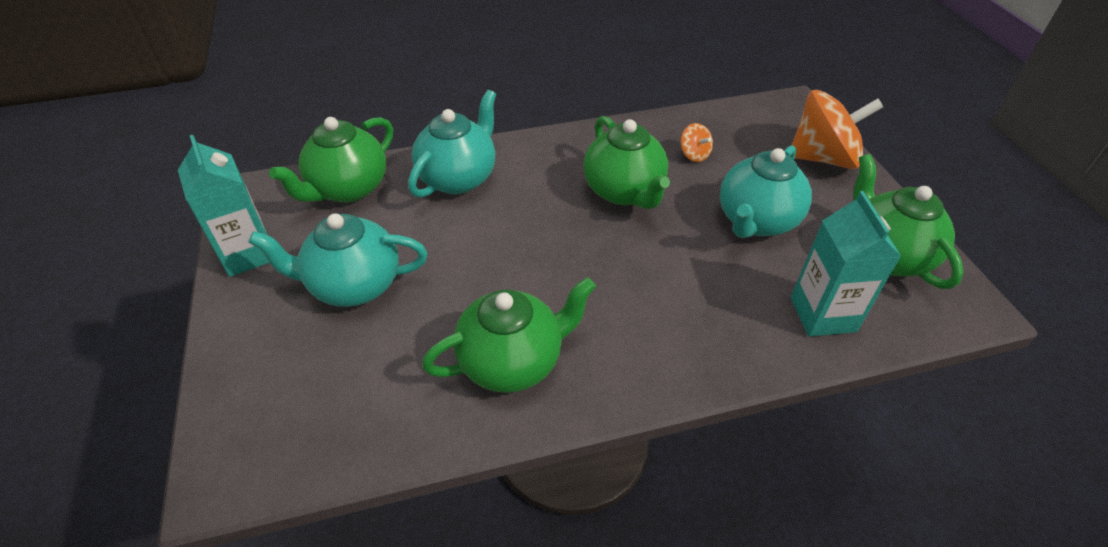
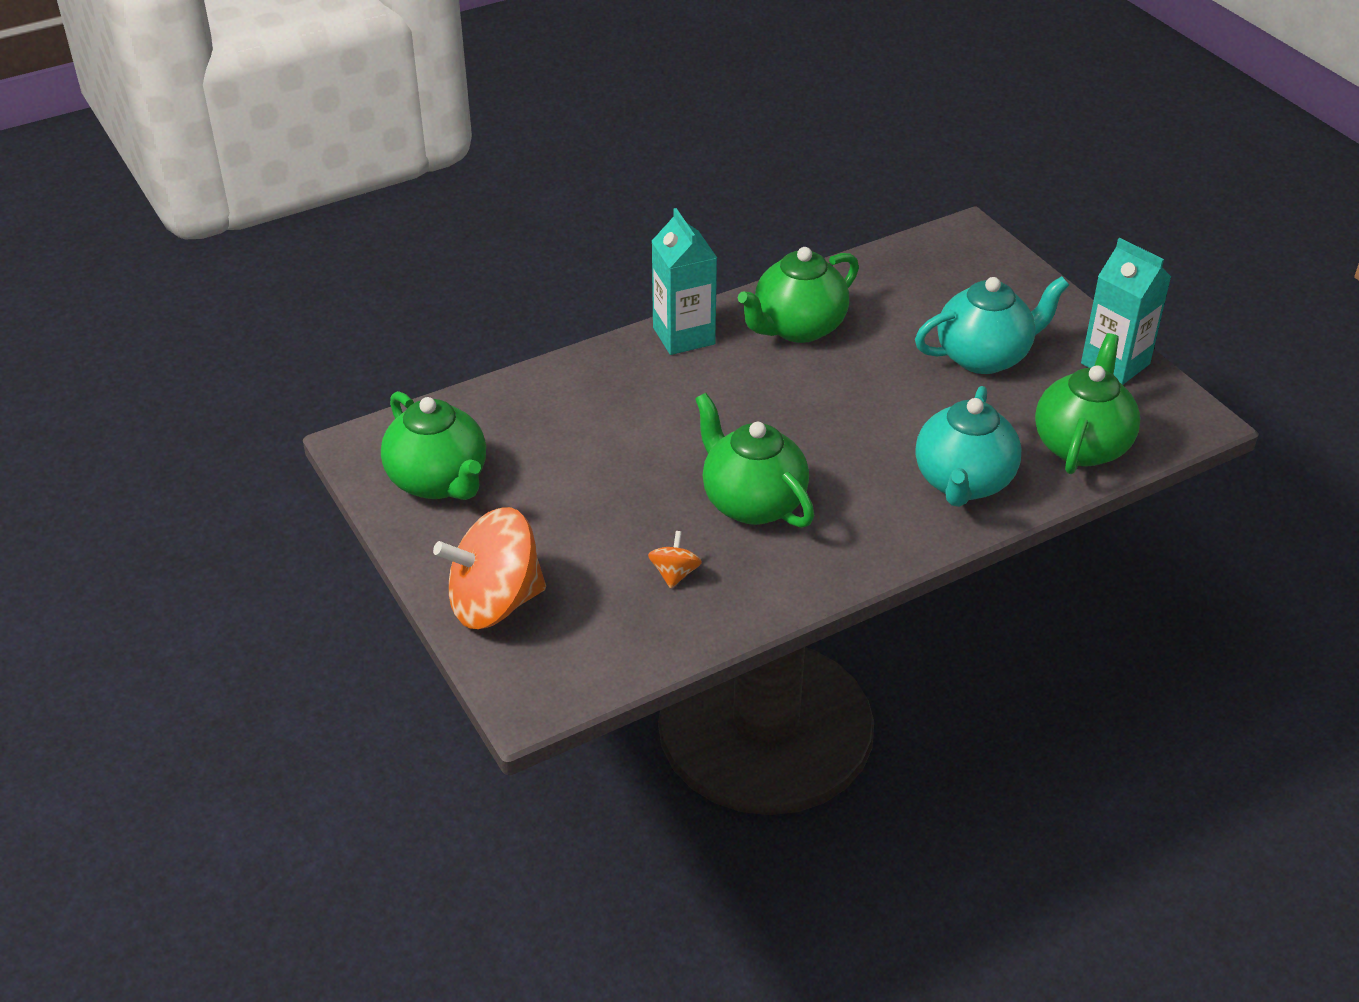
camera: 165 degrees right, 5 degrees down
(694, 154) = (674, 574): orange spinning top -> orange spinning top turned 60 degrees clockwise
(756, 221) = (586, 494): turquoise teapot -> none
(823, 314) = (517, 411): turquoise carton -> turquoise carton (683, 336)

